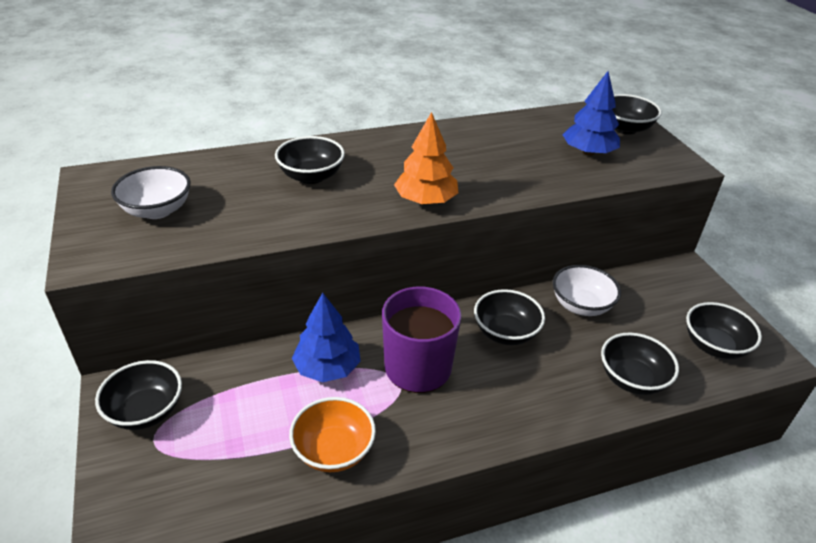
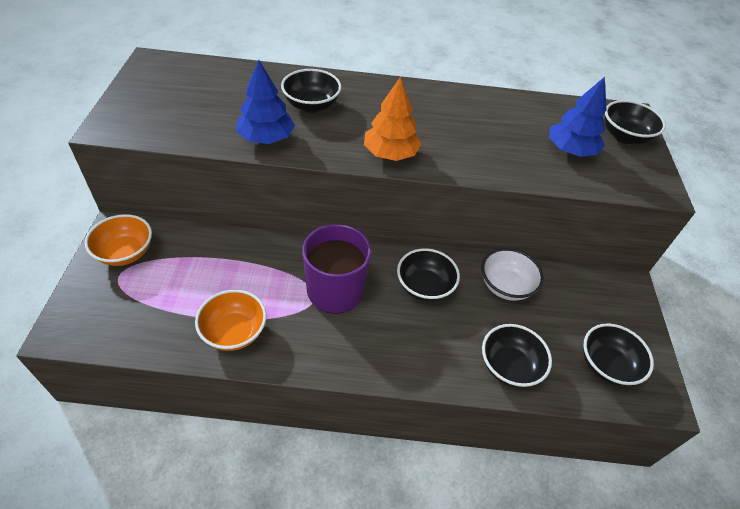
camera: 20 degrees right, 10 degrees up
(146, 411) = (125, 253): black bowl -> orange bowl
(157, 210) = (179, 101): white bowl -> none
(327, 368) = (267, 266): blue tree -> blue tree (266, 138)

